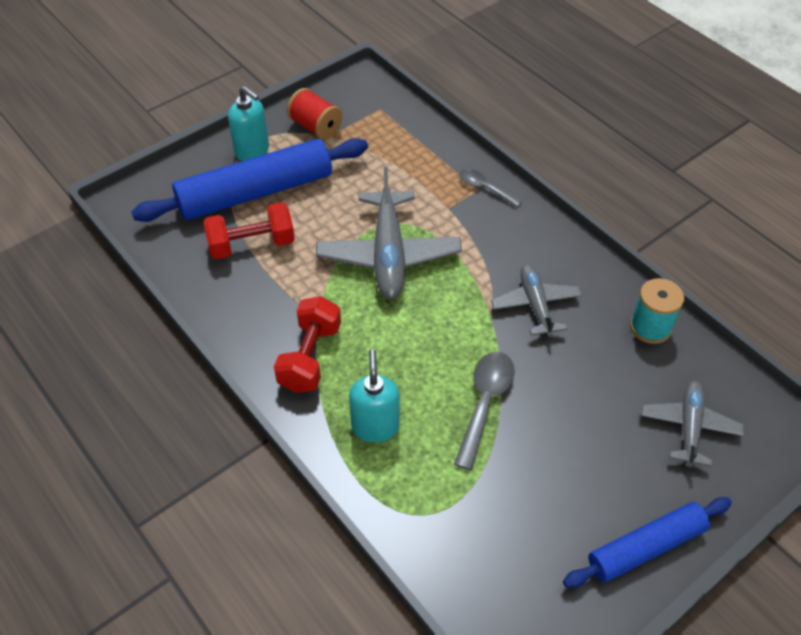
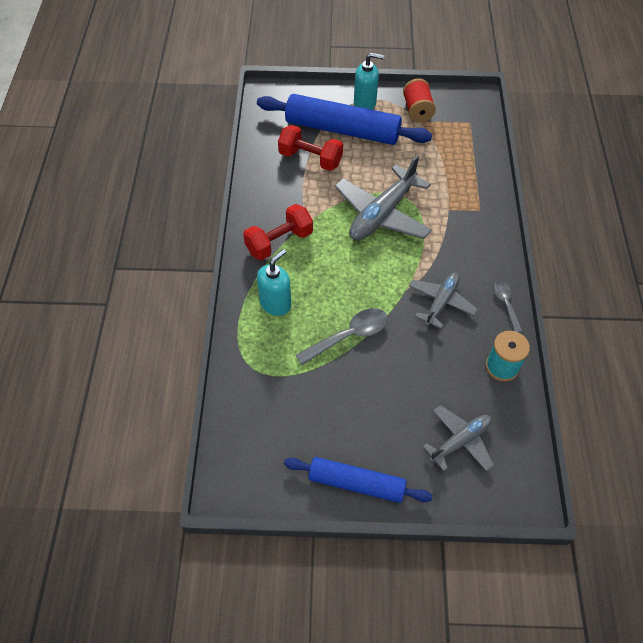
camera: 40 degrees right, 5 degrees up
(252, 151) = (365, 104): turquoise soap dispenser -> turquoise soap dispenser turned 75 degrees counterclockwise
(485, 188) = (485, 212): grey spoon -> grey spoon (505, 304)

